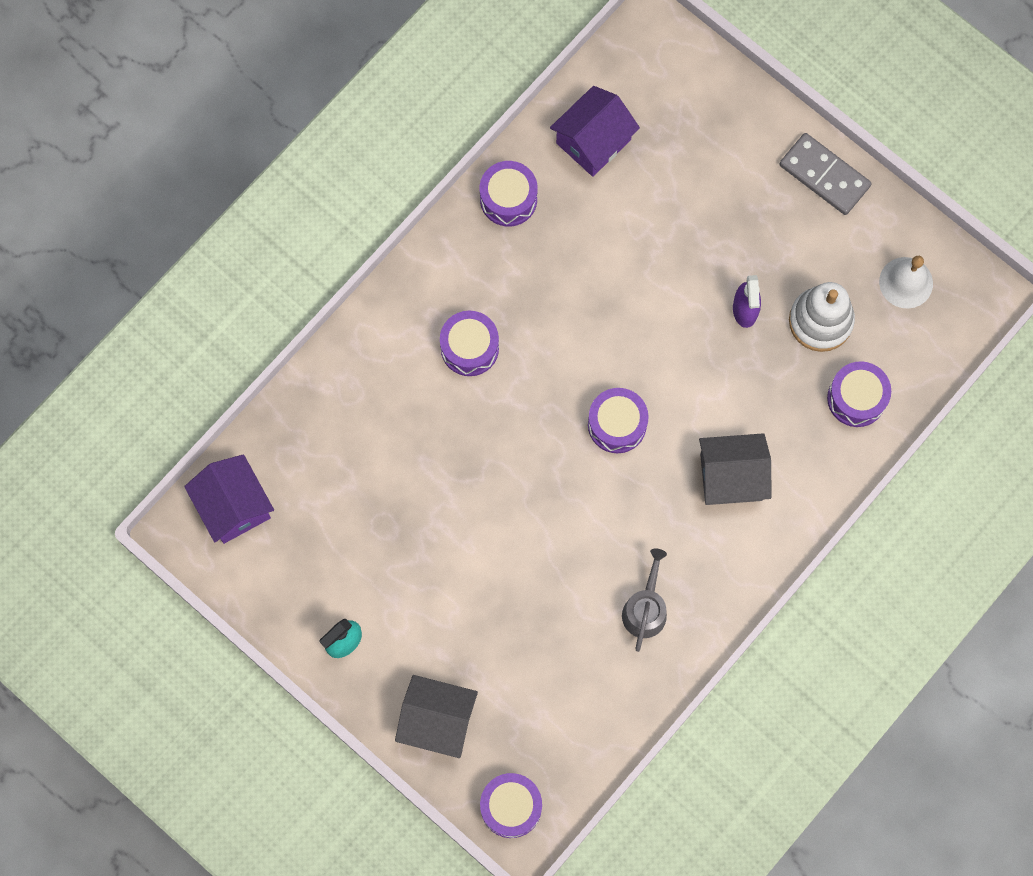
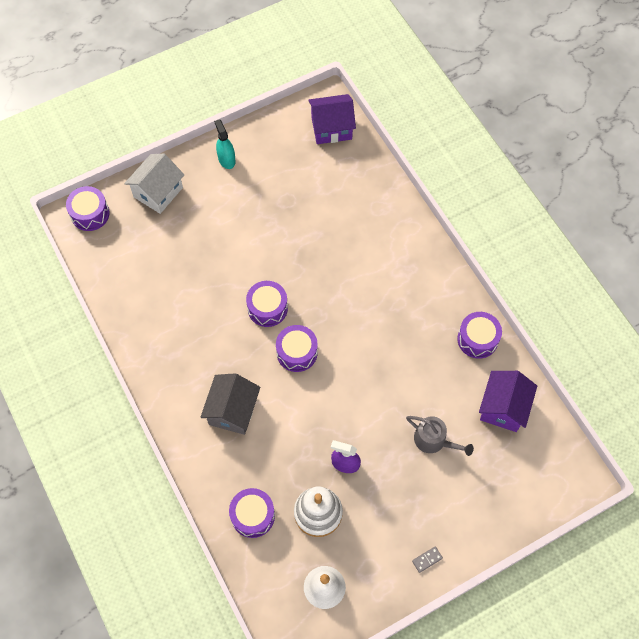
camera: 110 degrees right, 10 degrees down
(437, 721) = (158, 192): grey house -> white house
(469, 348) = (382, 283): purple drum -> purple drum (267, 308)
(593, 141) = (503, 407): purple house -> purple house turned 45 degrees clockwise
(645, 609) = (170, 327): grey watering can -> grey watering can (434, 440)
(824, 176) = (427, 559): grey domino -> grey domino, size x0.42

